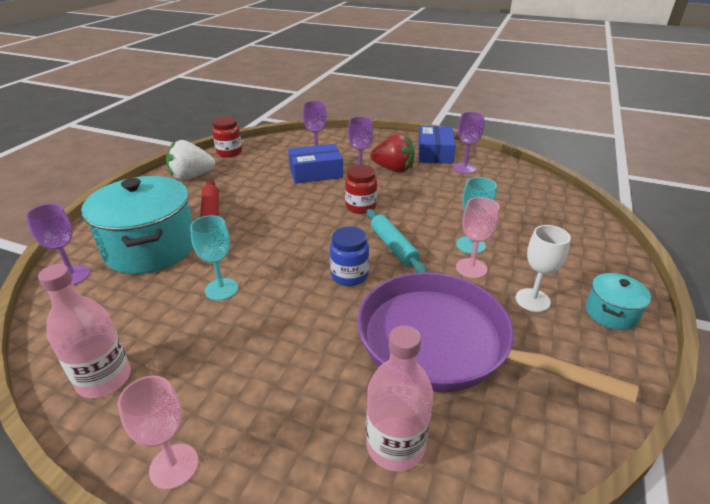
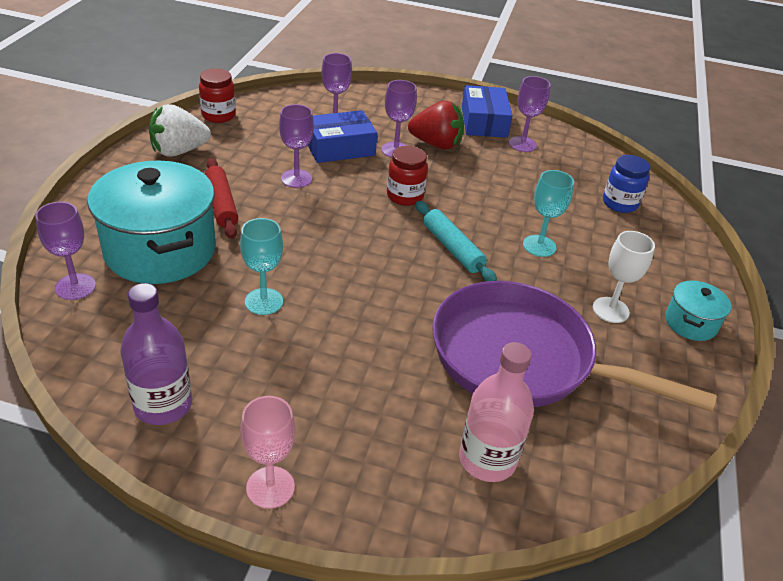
camera: 10 degrees left, 5 degrees up
(104, 379) = (163, 405): pink bottle -> purple bottle
(276, 194) = (296, 178): none -> purple goblet
(349, 275) = (408, 284): blue jar -> blue jar (620, 203)
(471, 268) = (542, 274): pink goblet -> none

